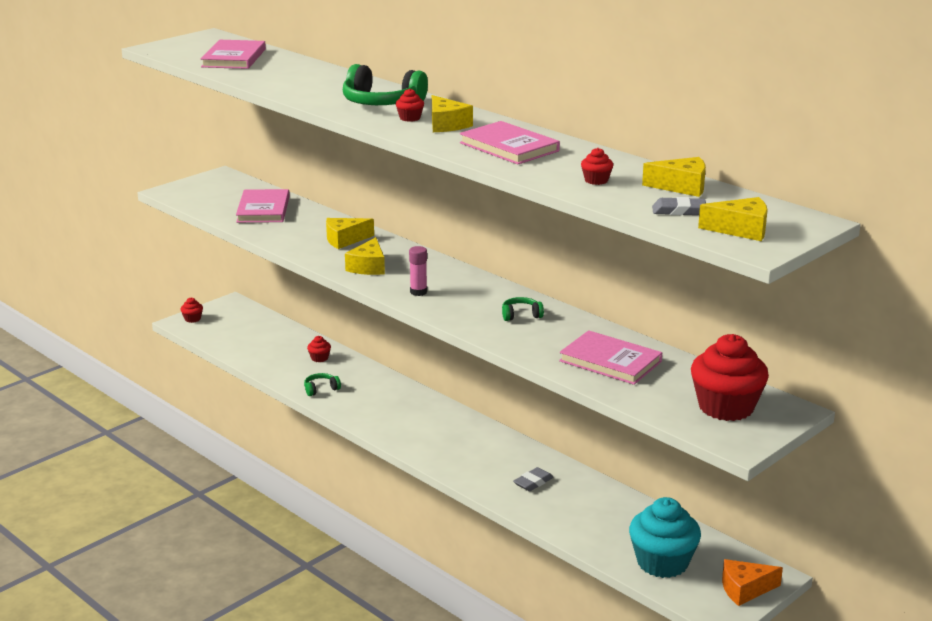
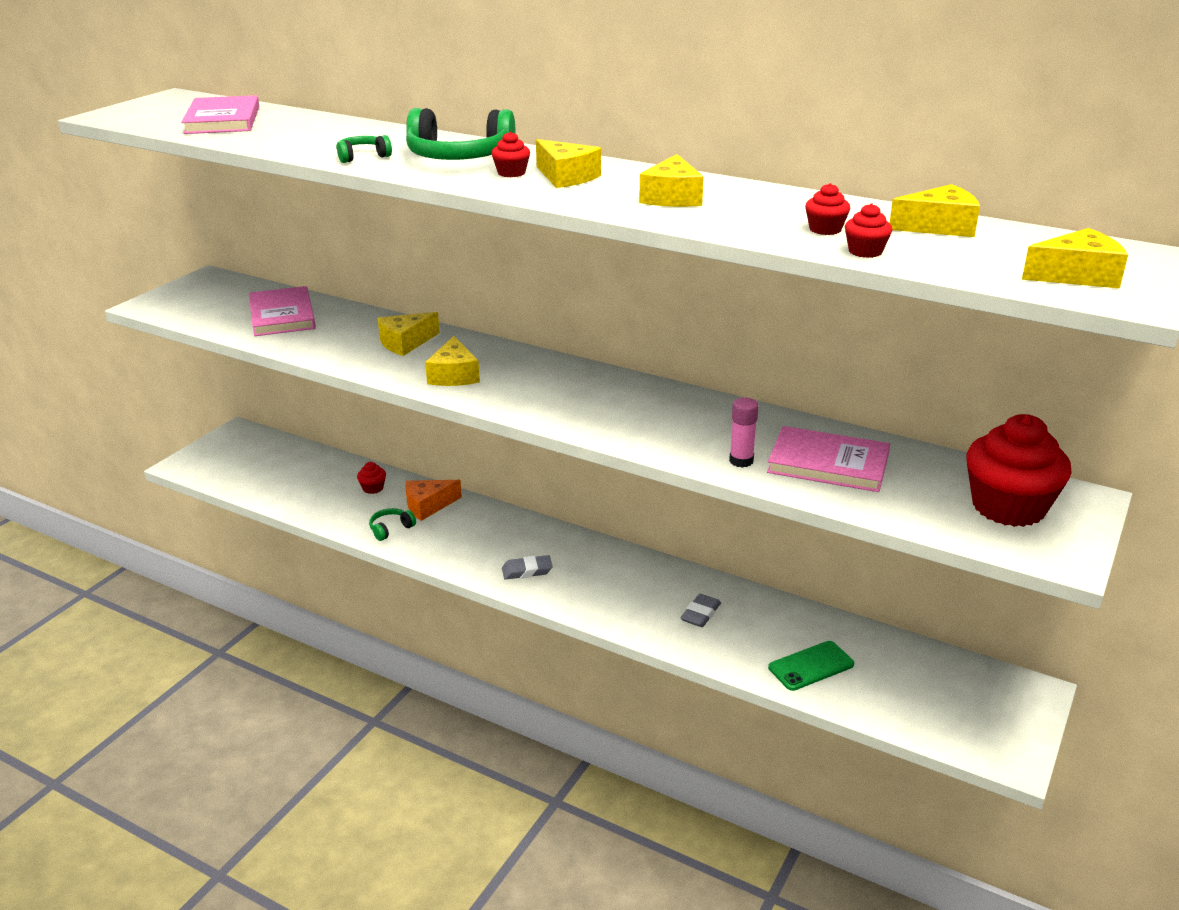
camera: 15 degrees left, 5 degrees up
(192, 319) = (195, 459): red cupcake -> red cupcake (865, 251)
(418, 292) = (535, 401): pink glue stick -> pink glue stick (741, 461)
(509, 147) = (672, 197): pink book -> yellow cheese
(521, 315) = (680, 415): green headphones -> green headphones (362, 157)
(600, 530) = (811, 666): none -> green phone
(662, 562) = (904, 698): turquoise cupcake -> none
(678, 211) = (971, 258): grey eraser -> grey eraser (527, 571)
(745, 589) = (1016, 717): orange cheese -> orange cheese (428, 505)

